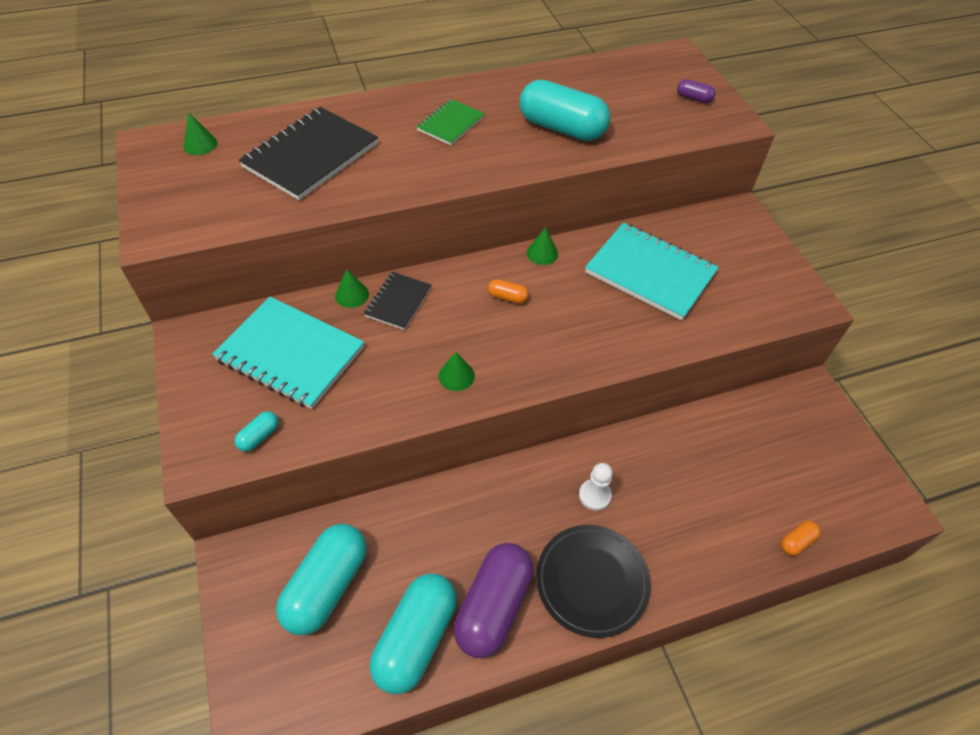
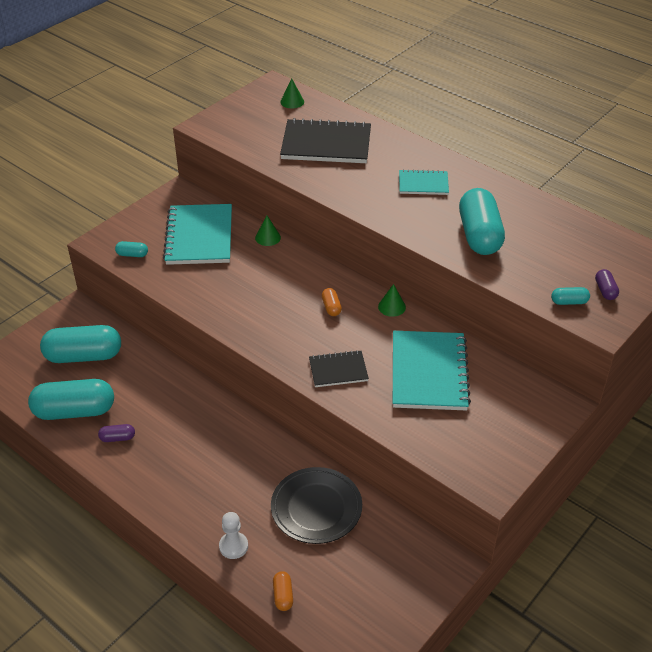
camera: 60 degrees right, 10 degrees down
(398, 302) = (280, 260): black notebook -> black notebook (338, 370)
(450, 124) = (423, 184): green notebook -> turquoise notebook
(456, 376) = (241, 313): green cone -> none
(493, 606) = (117, 438): purple capsule -> purple capsule, size x0.42
(592, 581) = (167, 481): black plate -> black plate (316, 508)
(594, 495) = (236, 456): white pawn -> white pawn (233, 546)
(694, 124) = (569, 302): none -> turquoise capsule
(796, 541) = (283, 595): orange capsule -> orange capsule turned 60 degrees clockwise

